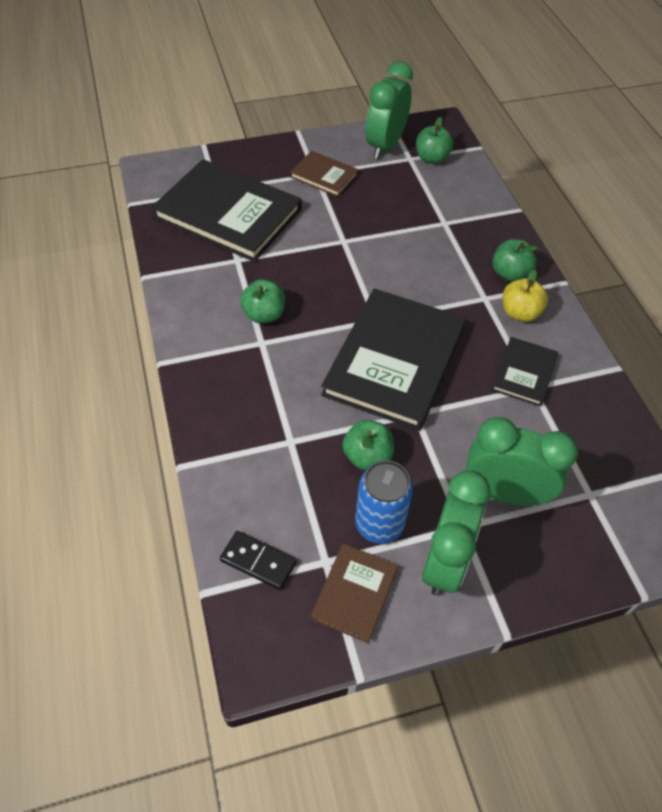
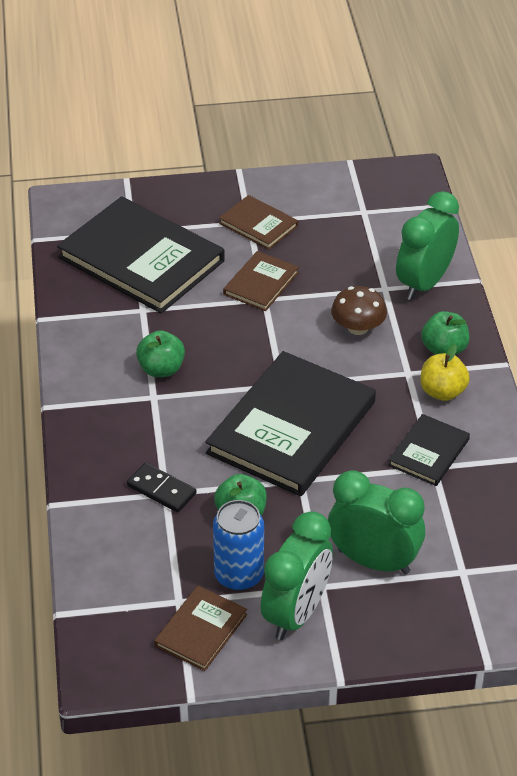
camera: 10 degrees right, 10 degrees down
(258, 561) = (113, 594): black domino -> black domino (161, 490)
(337, 227) = (261, 283): none -> brown book
(385, 146) = (338, 195): green clock -> green clock (424, 283)
(430, 260) = (358, 328): none -> brown mushroom
(431, 158) = (389, 214): green apple -> none

